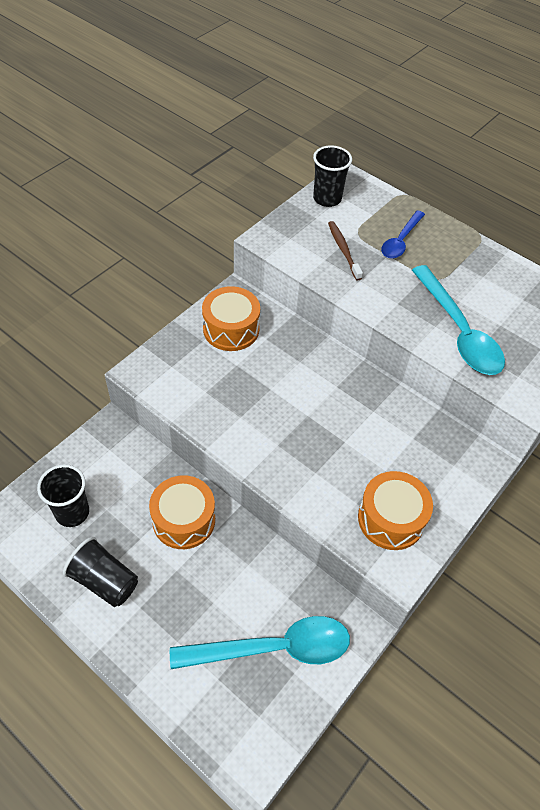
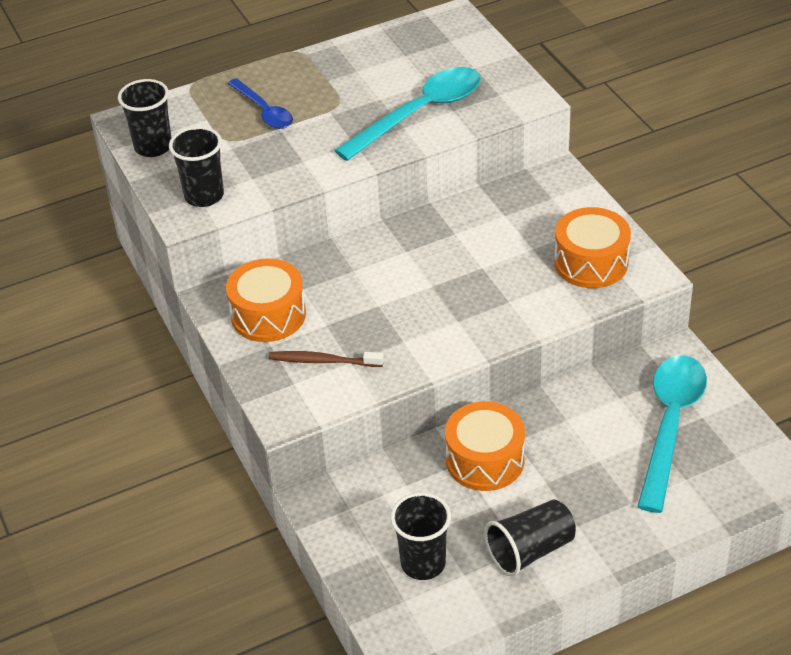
camera: 60 degrees left, 10 degrees down
(292, 241) = (204, 196): none -> black cup
(343, 250) = (247, 159): brown toothbrush -> brown toothbrush (323, 361)
(458, 331) = (420, 113): turquoise spoon -> turquoise spoon turned 45 degrees counterclockwise

